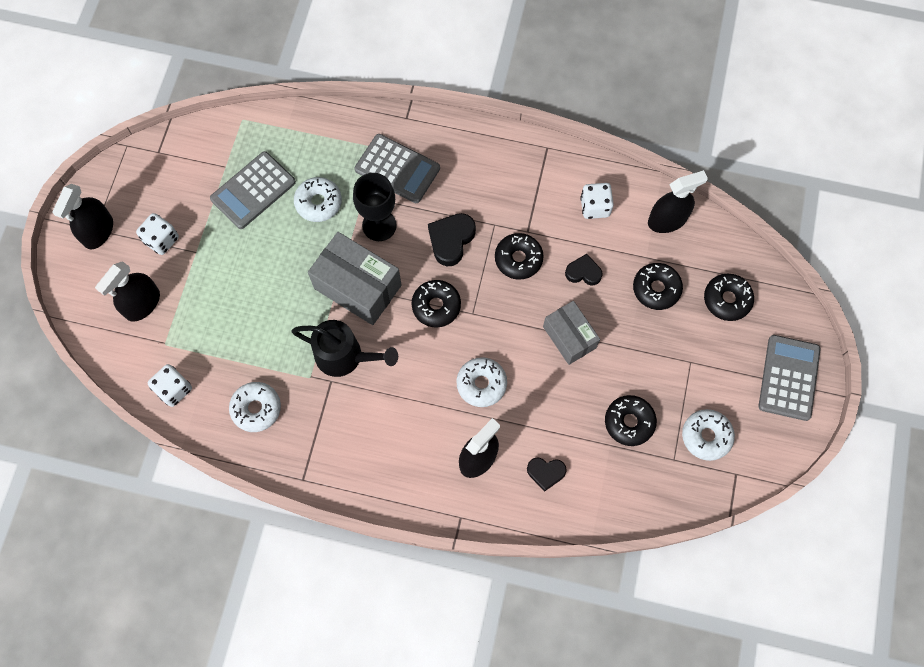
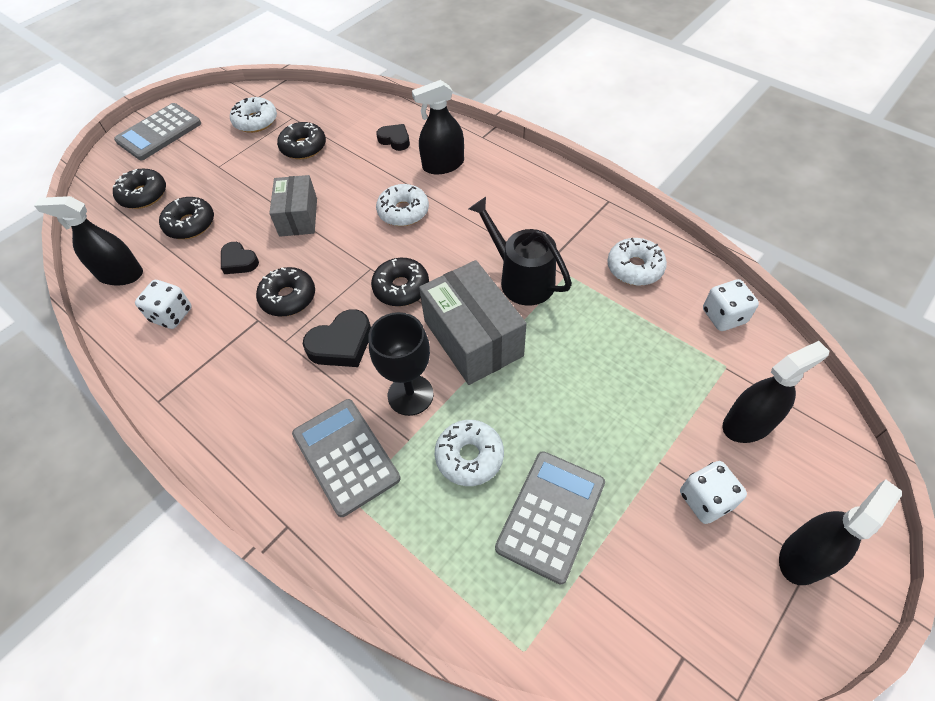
camera: 150 degrees left, 15 degrees down
(253, 190) = (551, 515): grey calculator -> grey calculator turned 45 degrees counterclockwise

